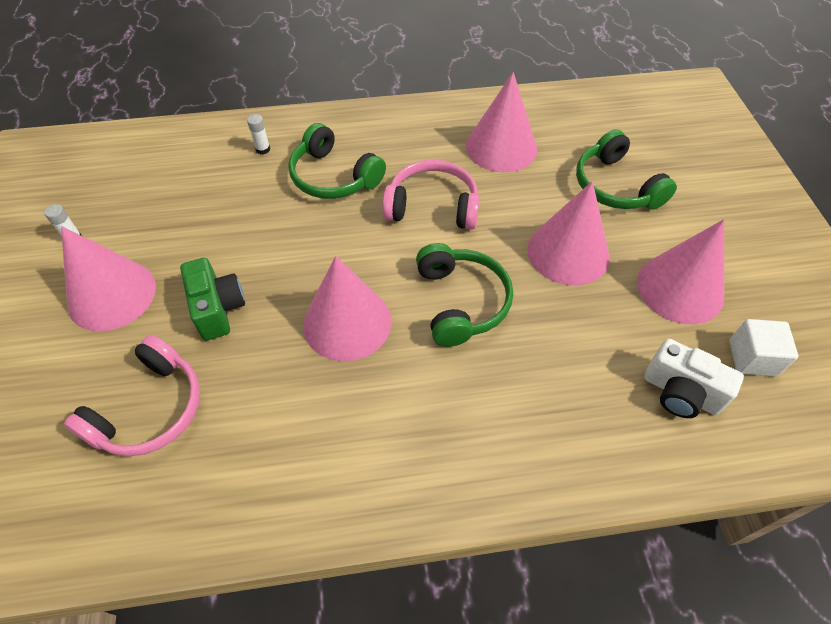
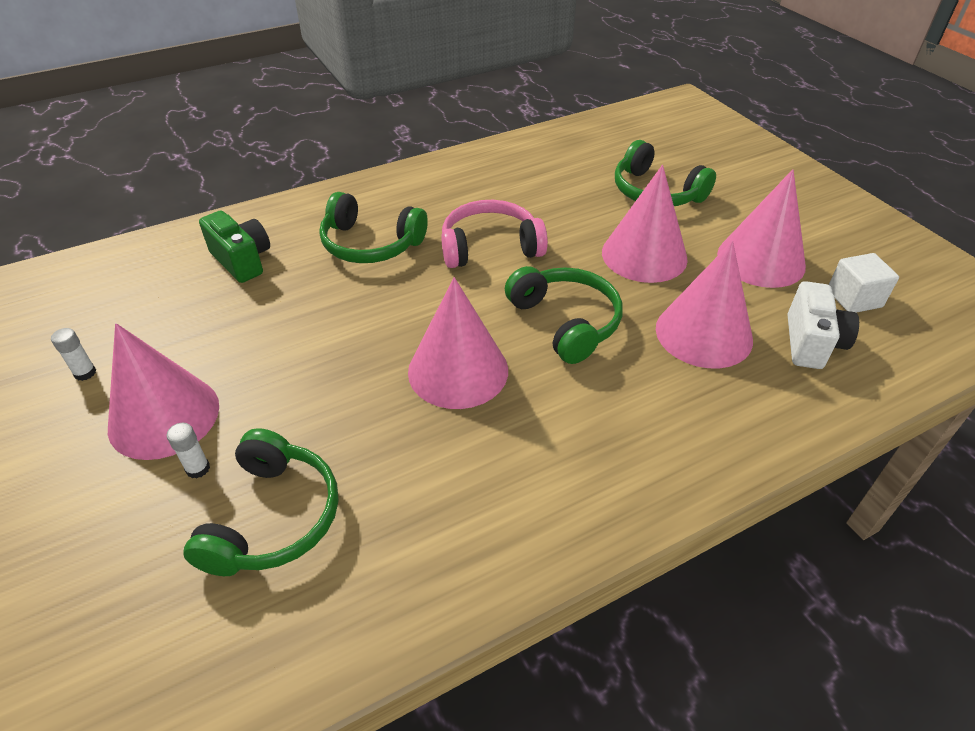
camera: 20 degrees left, 10 degrees down
(150, 409) = (273, 518): pink headphones -> green headphones
(218, 309) = (304, 396): green camera -> green camera (242, 260)
(263, 149) = (276, 236): white glue stick -> white glue stick (198, 468)
(501, 147) = (530, 183): pink cone -> pink cone (703, 333)
(680, 393) = (811, 343): white camera -> white camera turned 90 degrees counterclockwise

